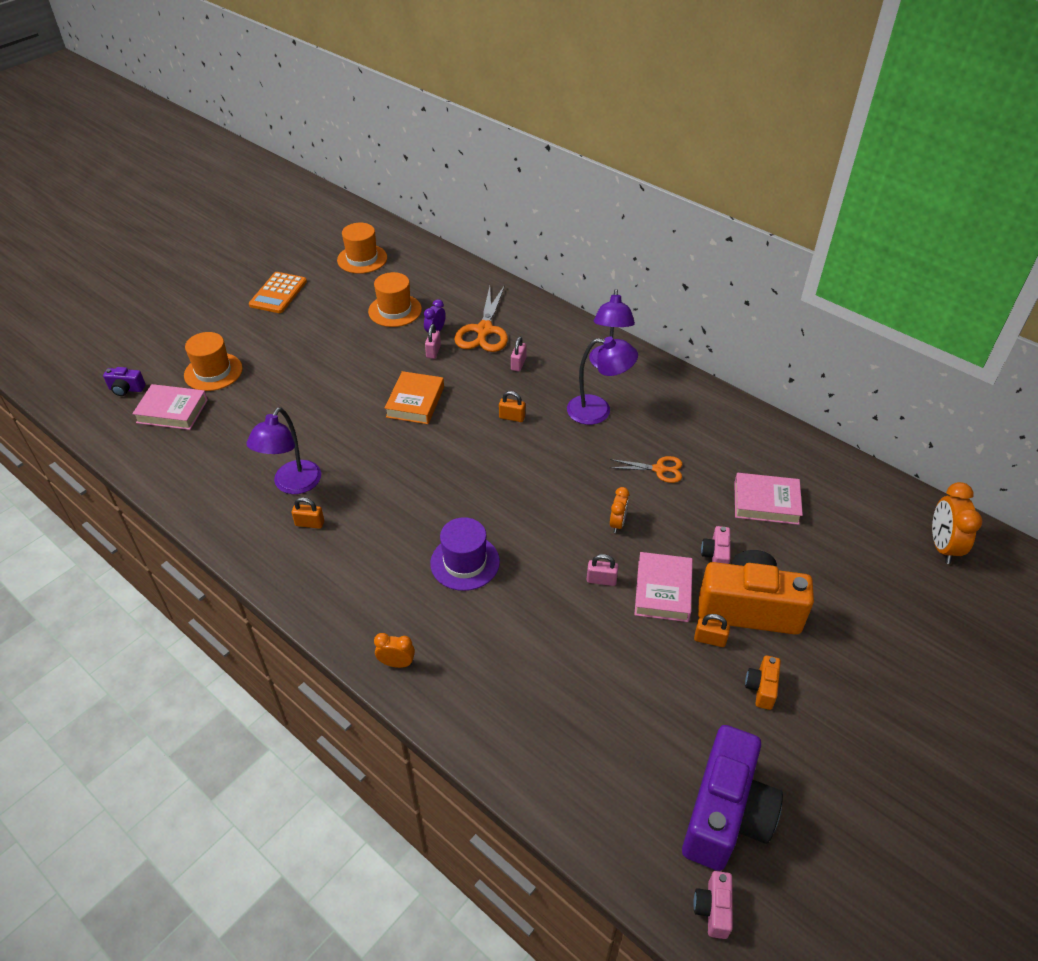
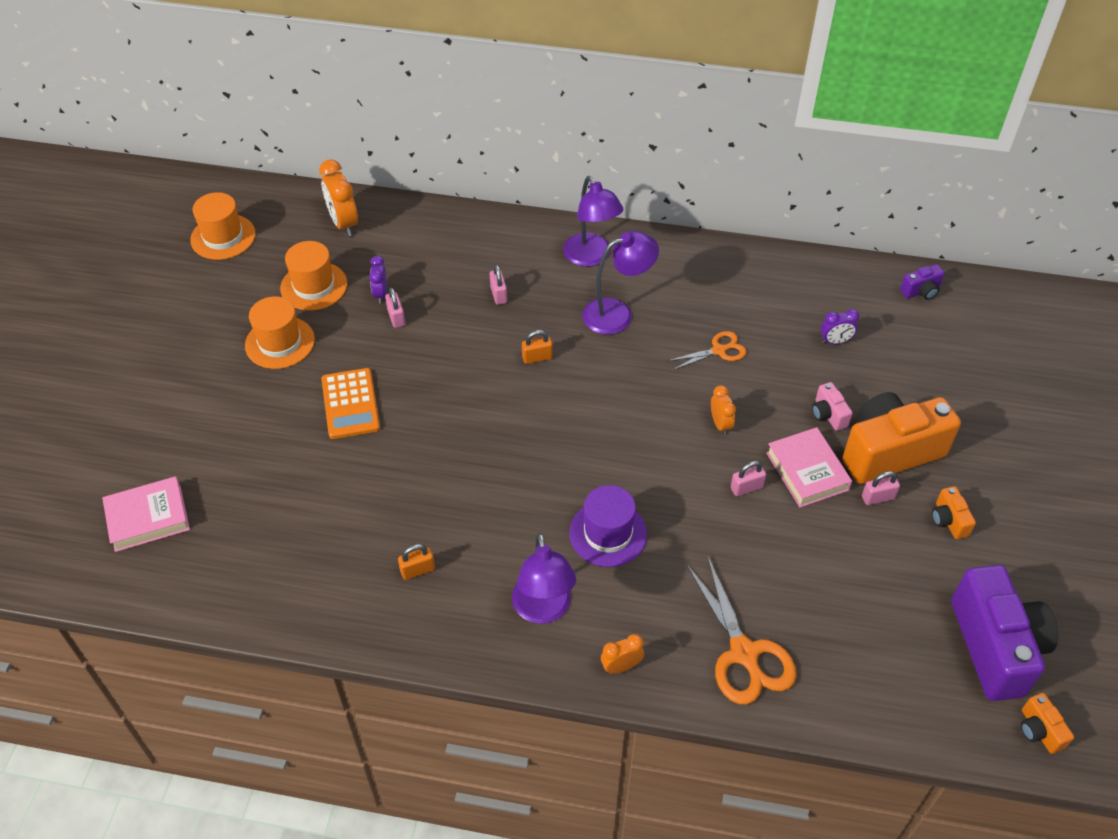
camera: 30 degrees left, 5 degrees up
(126, 389) = (65, 517): purple camera -> purple camera (921, 291)
(213, 372) = (157, 449): orange hat -> orange hat (280, 342)
(278, 293) = (155, 320): orange calculator -> orange calculator (350, 404)
(292, 485) = (363, 537): purple lamp -> purple lamp (543, 610)
(415, 402) = (422, 384): orange book -> none
(484, 331) = (433, 271): orange scissors -> orange scissors (744, 654)
(709, 639) = (878, 497): orange padlock -> pink padlock
(713, 909) = (1039, 730): pink camera -> orange camera
(766, 503) = (835, 341): pink book -> purple clock
(942, 546) = (1002, 317): orange clock -> orange clock (344, 223)

